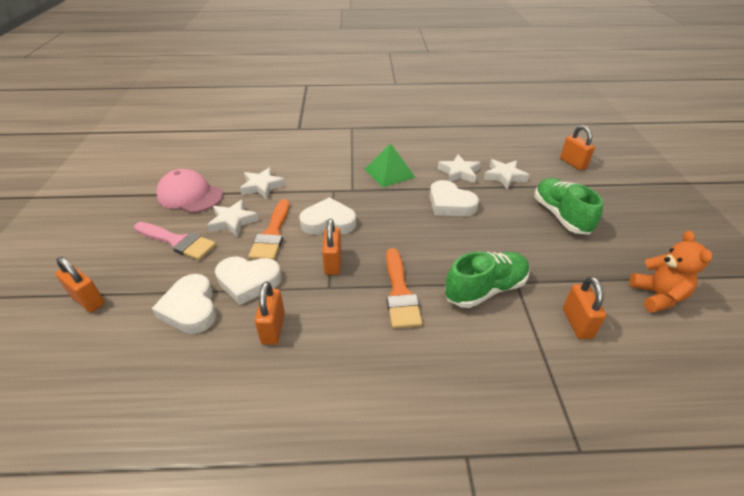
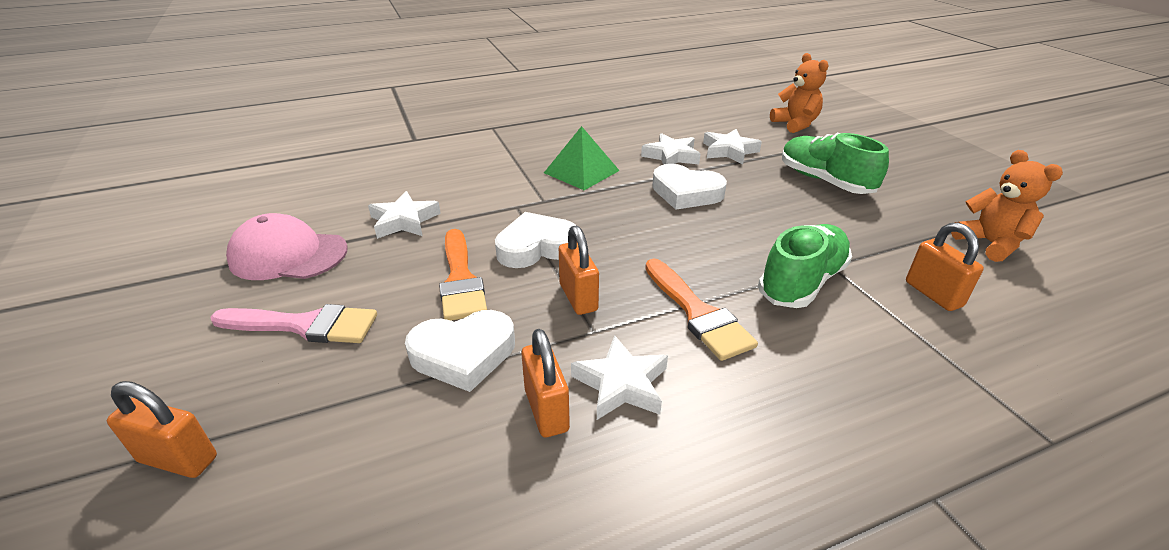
camera: 20 degrees left, 5 degrees down
(190, 308) = (388, 419): white heart -> none
(233, 221) = (385, 276): white star -> white star (621, 384)
(573, 163) = (795, 124): orange padlock -> orange teddy bear

